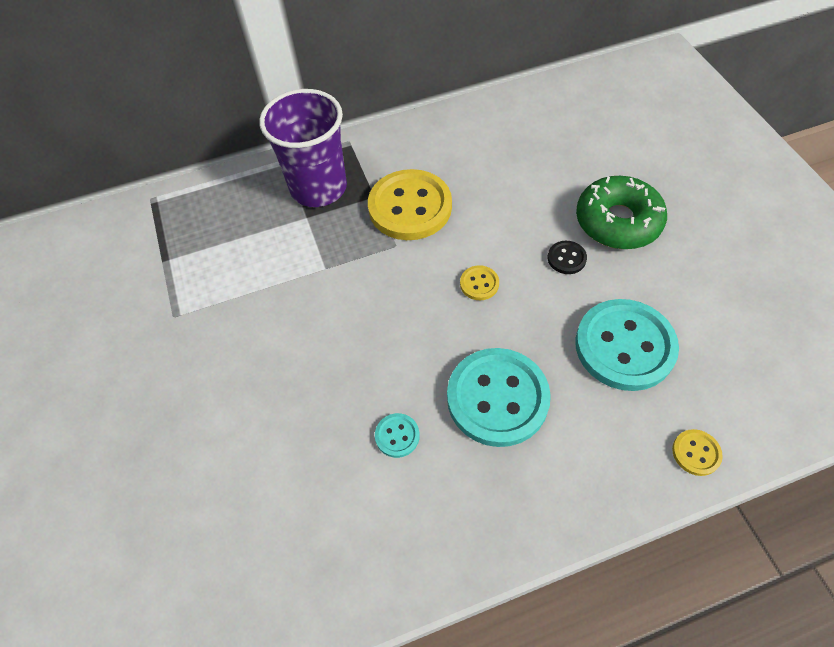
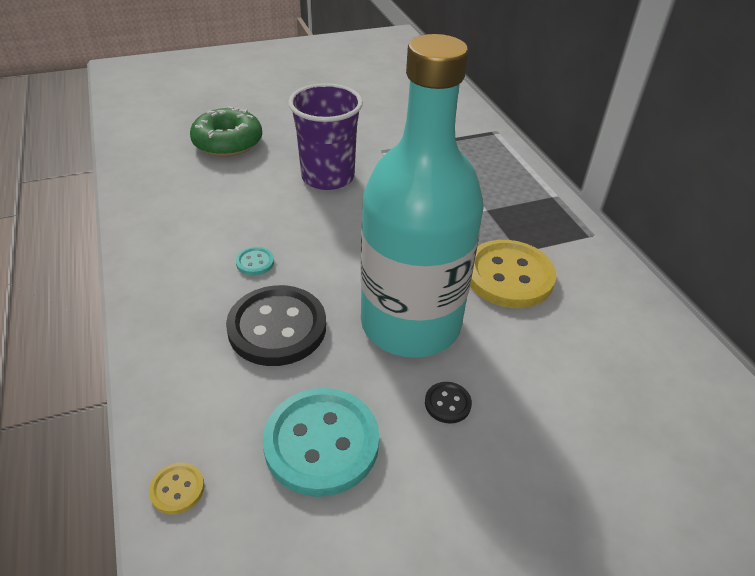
camera: 85 degrees right, 15 degrees down
(318, 187) = (524, 216): purple cup -> purple cup (328, 177)
(479, 284) = (410, 323): yellow button -> turquoise bottle
(497, 398) = (277, 327): turquoise button -> black button
(617, 221) = (513, 468): green donut -> green donut (228, 142)

